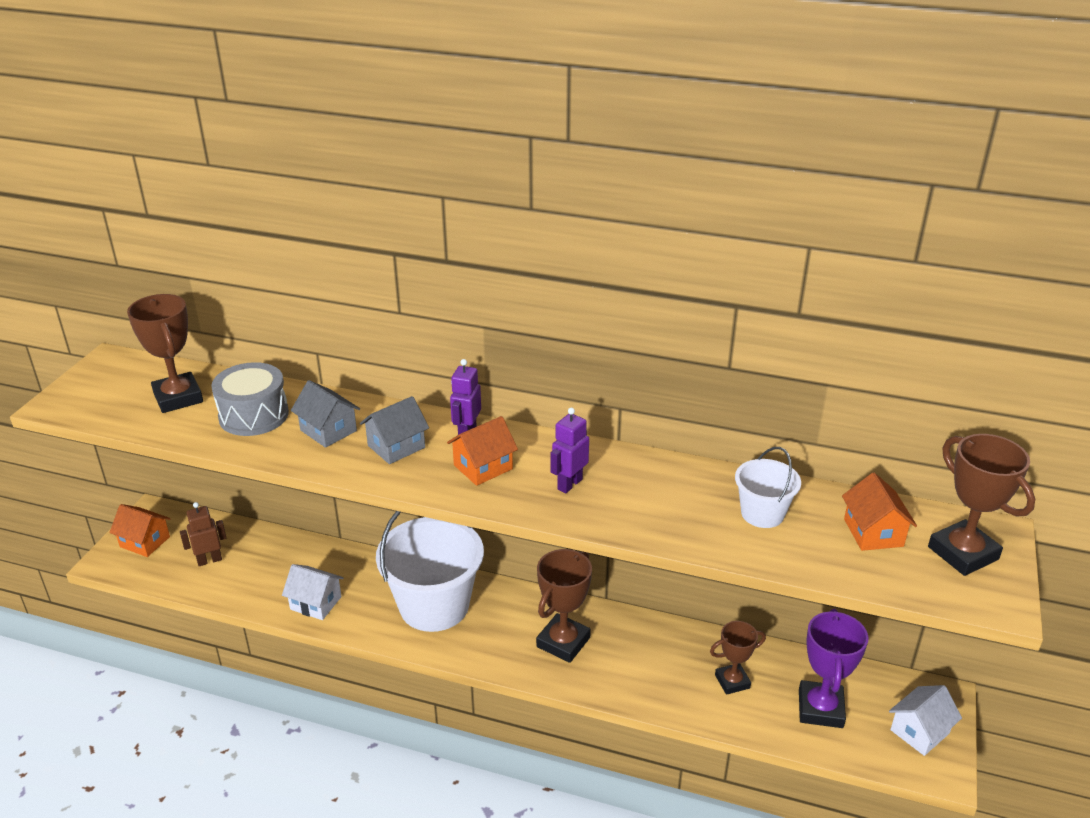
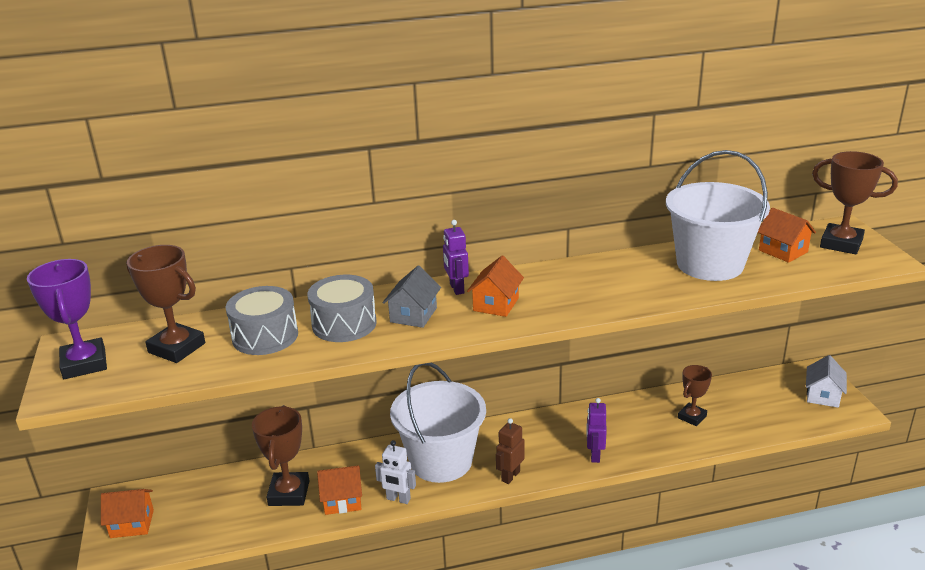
camera: 30 degrees left, 5 degrees down
(209, 560) = (212, 511): brown robot -> brown robot (510, 476)
(316, 603) = (342, 500): white house -> orange house
(328, 430) = (344, 324): grey house -> grey drum
(362, 626) = (398, 499): none -> white robot
(563, 642) = (560, 443): brown trophy -> brown trophy (289, 493)
(569, 484) = (569, 292): purple robot -> purple robot (594, 455)
(762, 513) = (710, 264): white bucket -> white bucket, size x1.98
(820, 708) = (758, 408): purple trophy -> purple trophy (84, 364)

